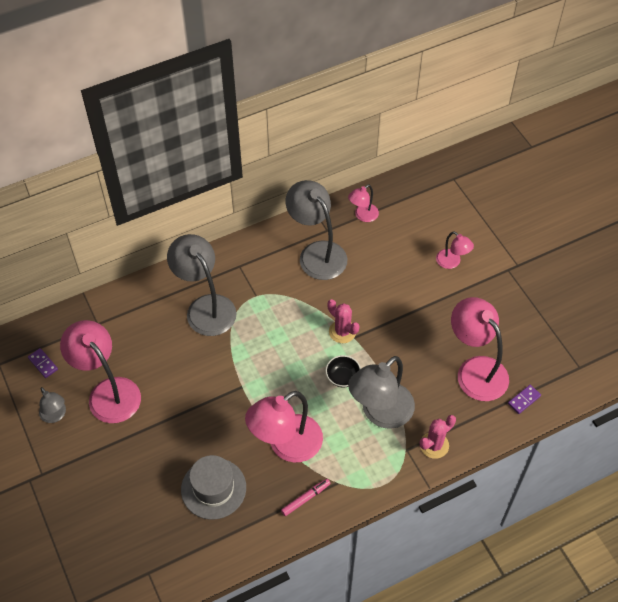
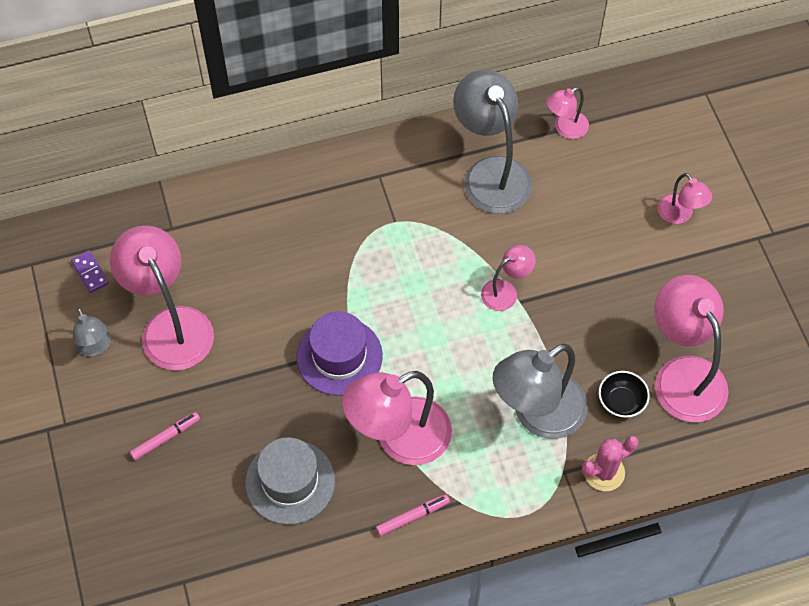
camera: 10 degrees right, 5 degrees up
(118, 472) = (166, 438): none -> pink marker
(205, 307) = (322, 227): grey lamp -> none
(233, 394) = (339, 356): none -> purple hat
(342, 331) = (505, 291): pink cactus -> pink lamp
(342, 377) = (494, 356): black bowl -> black bowl (621, 402)
(524, 400) = (743, 428): purple domino -> none

